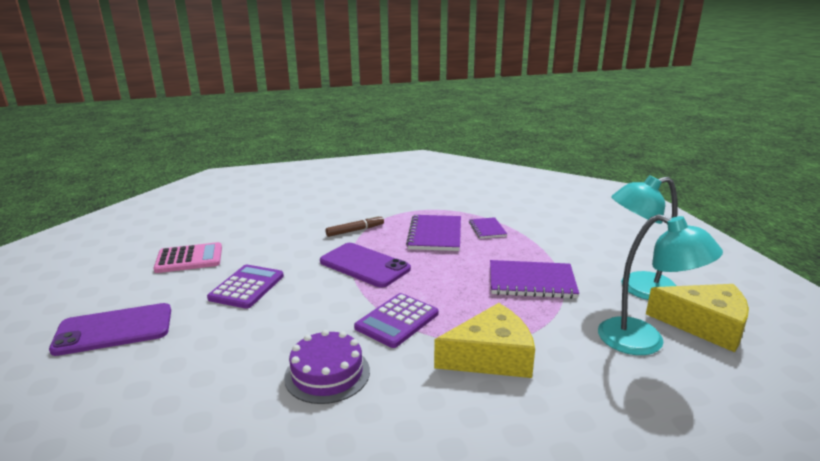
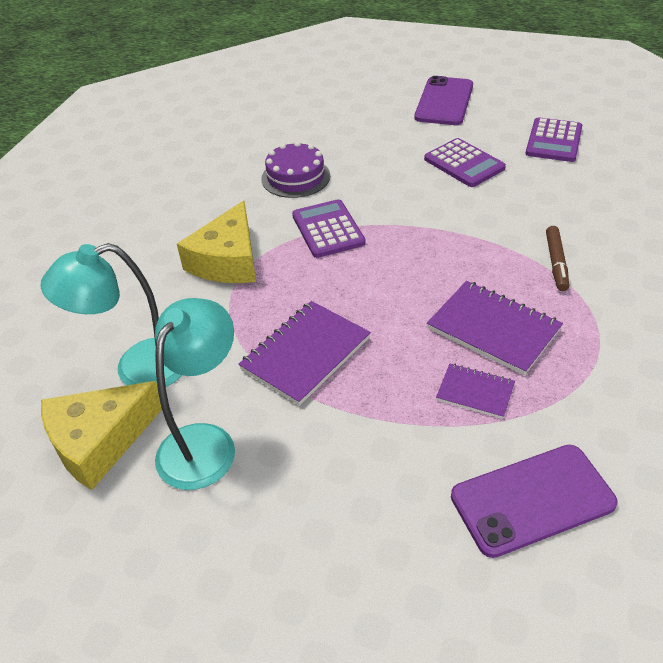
camera: 125 degrees right, 20 degrees up
(189, 259) = (554, 141): pink calculator -> purple calculator
(364, 265) = (452, 242): purple phone -> purple phone (532, 500)

